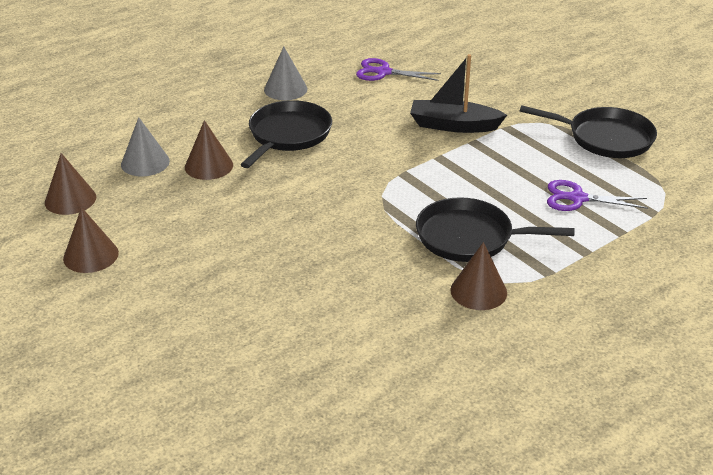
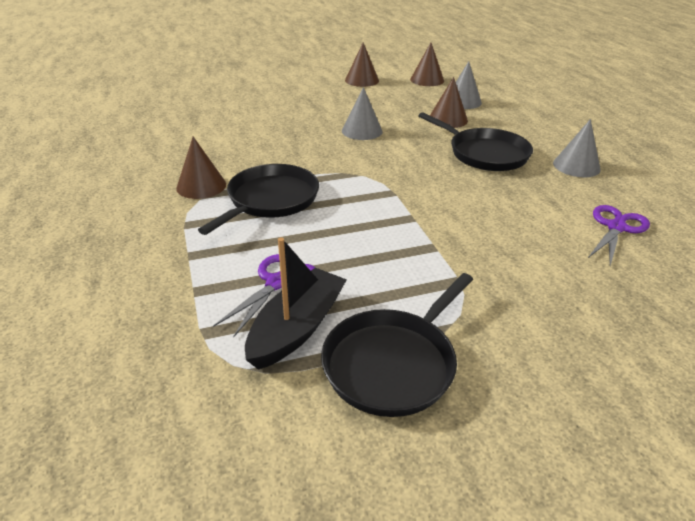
camera: 110 degrees right, 0 degrees up
(274, 218) = (362, 131): none -> grey cone
(453, 125) = (473, 243): black boat -> black boat (297, 328)

